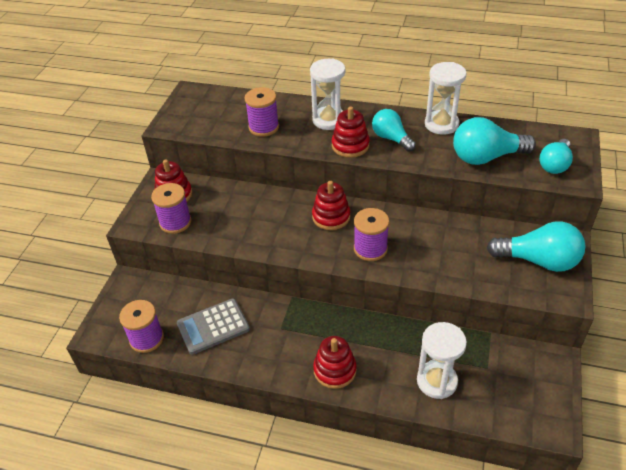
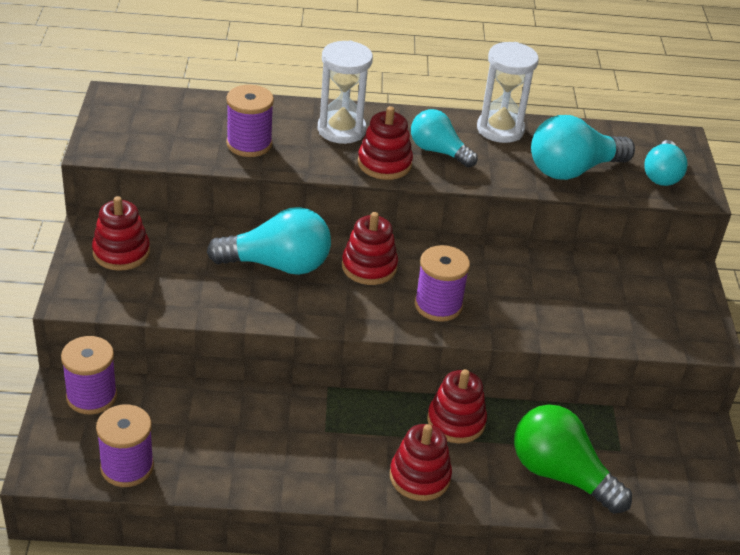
camera: 20 degrees left, 5 degrees down
(175, 222) = (138, 291): purple spool -> purple spool (91, 396)
(213, 327) = (224, 439): grey calculator -> none
(372, 332) = (456, 421): none -> red stacking toy
(437, 381) = (560, 474): white hourglass -> green light bulb
(538, 261) = (661, 302): turquoise light bulb -> turquoise light bulb (277, 265)

